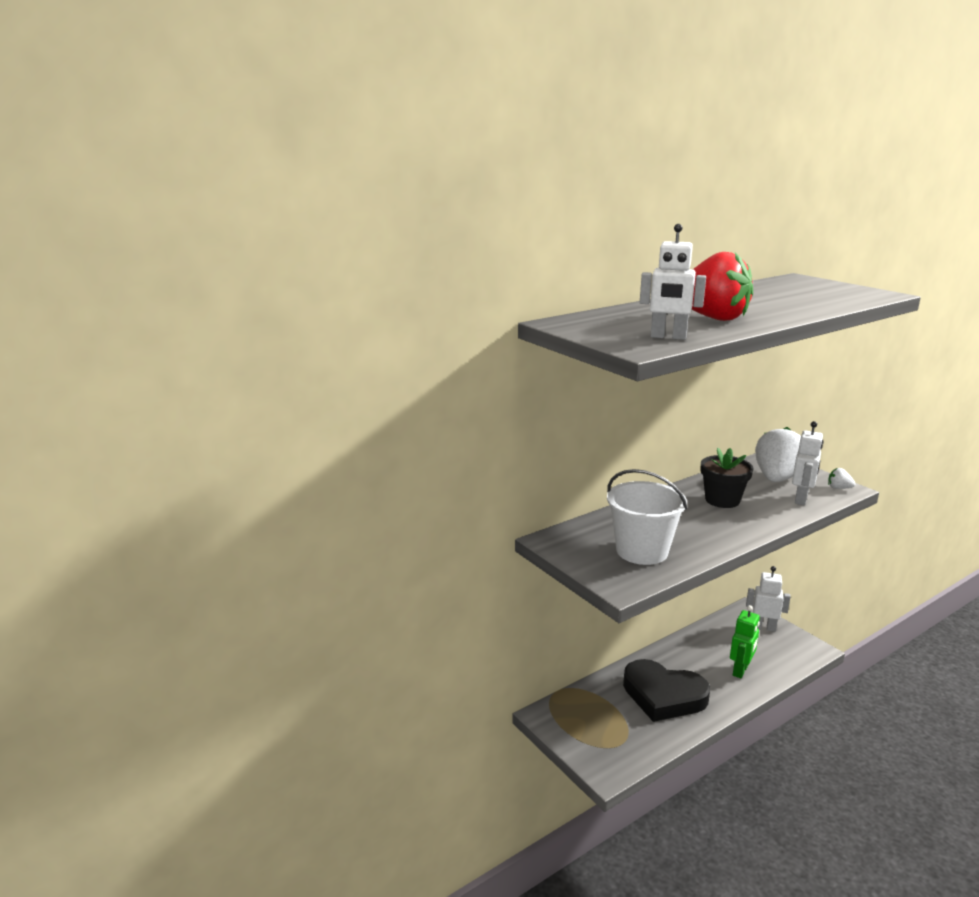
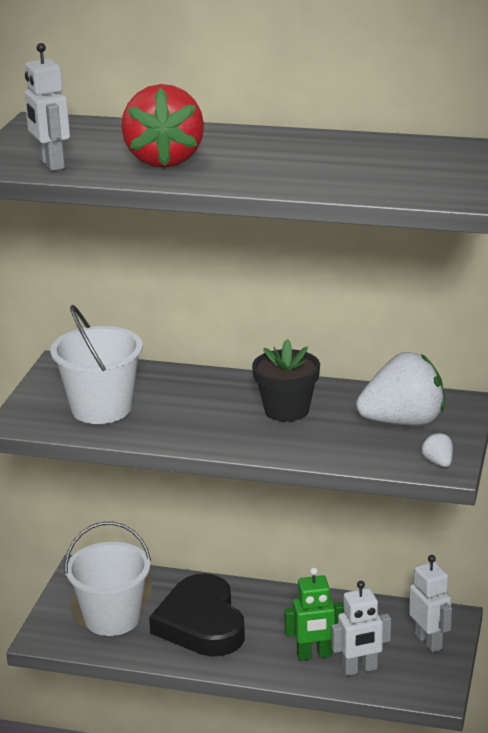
camera: 50 degrees right, 5 degrees up
(618, 729) = (112, 618): none -> white bucket
(801, 499) = (364, 450): white robot -> white robot (360, 669)

